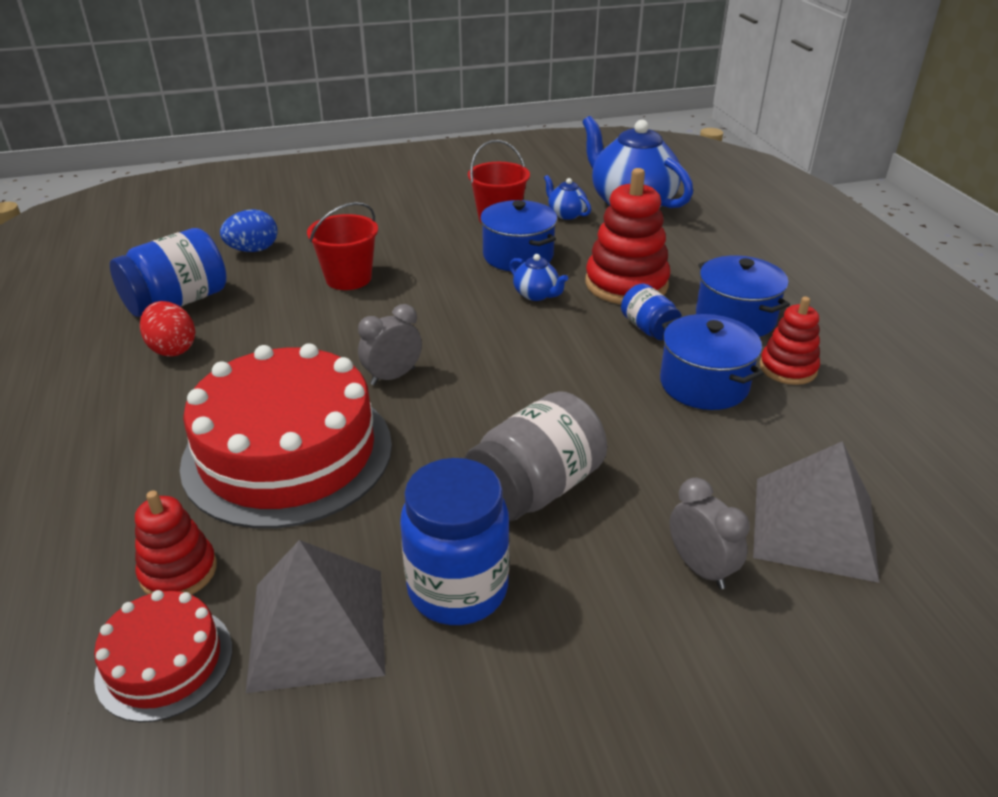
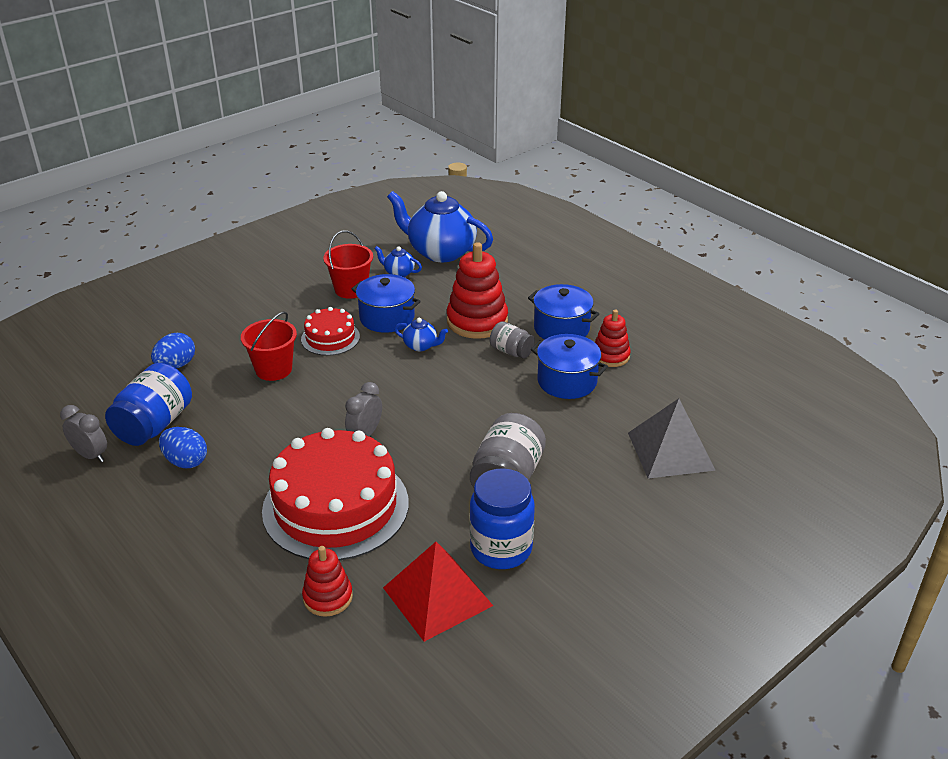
camera: 25 degrees left, 0 degrees up
(164, 662) = (364, 644): red cake -> red cake (330, 338)
(172, 349) = (186, 461): red egg -> blue egg
(317, 628) = (437, 596): grey pyramid -> red pyramid
(648, 328) = (511, 351): blue jar -> grey jar
(700, 568) = (623, 493): grey clock -> grey clock (91, 455)

